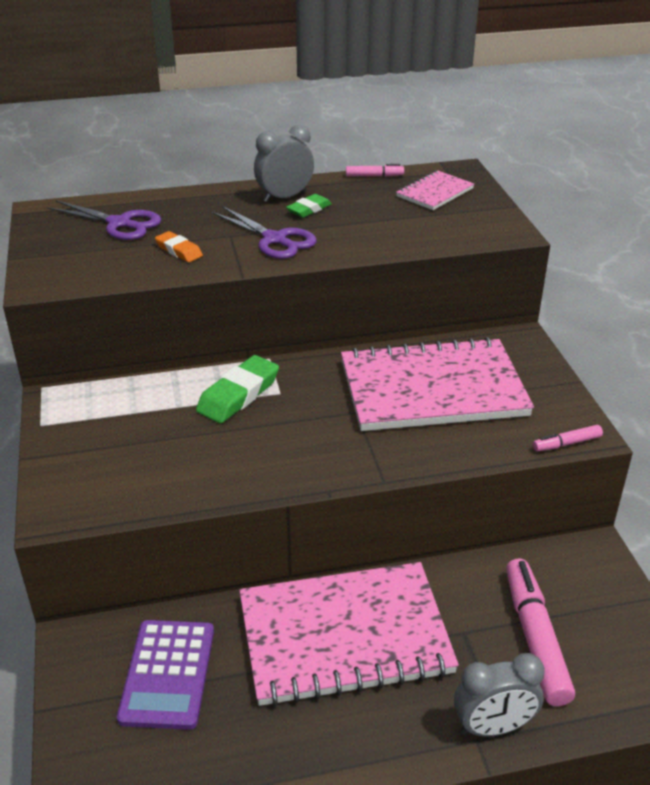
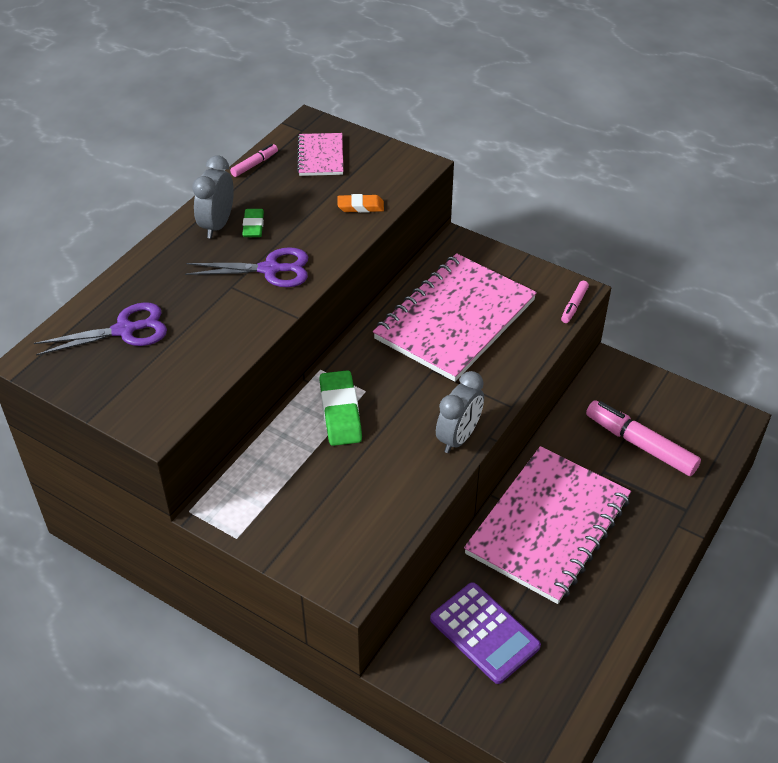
camera: 45 degrees left, 10 degrees up
(179, 250) = (214, 324): orange eraser -> orange eraser (360, 206)
(493, 727) = (677, 511): grey clock -> grey clock (458, 437)

